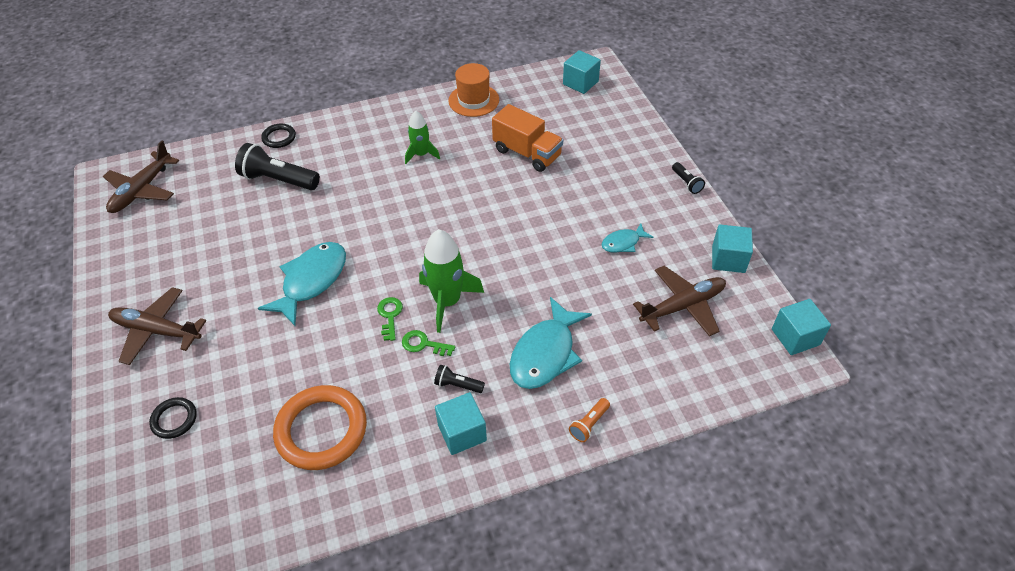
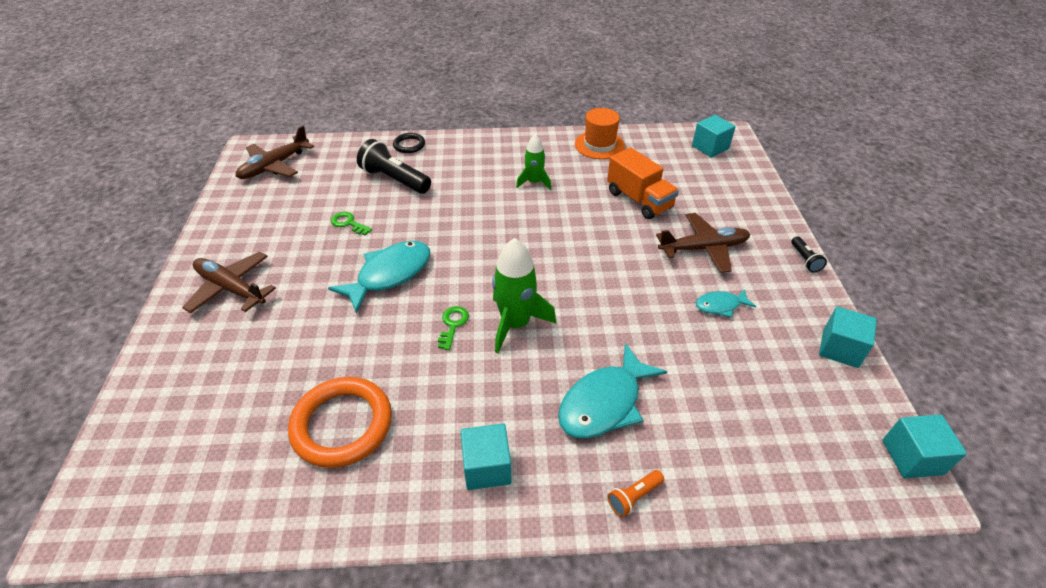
camera: 15 degrees right, 5 degrees down
(174, 419) = (208, 376): black ring -> none
(423, 344) = (477, 361): green key -> green key (348, 223)
(458, 385) = (499, 413): black flashlight -> none
(682, 306) = (775, 388): brown plane -> brown plane (703, 248)

